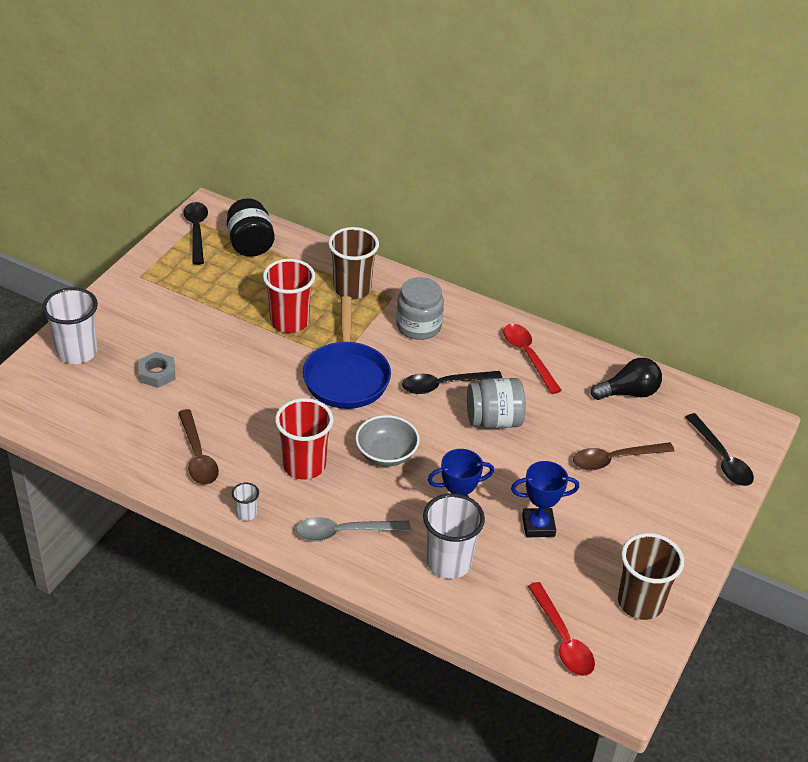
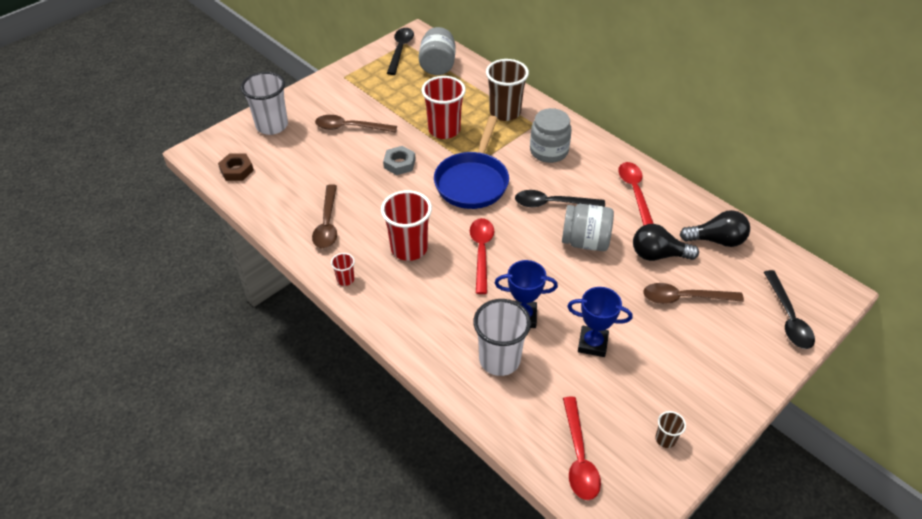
camera: 20 degrees right, 5 degrees up
(58, 414) = (236, 170): none -> brown nut
(157, 373) = (324, 152): grey nut -> grey nut (399, 163)
(175, 338) = (350, 127): none -> brown spoon
(246, 514) = (345, 279): white cup -> red cup
(250, 244) = (437, 65): black jar -> grey jar
(344, 532) = (419, 313): grey spoon -> none
(386, 454) = (481, 252): grey bowl -> red spoon
(574, 420) = (658, 255): none -> black light bulb
(640, 603) = (665, 439): brown cup -> brown cup, size x0.46

